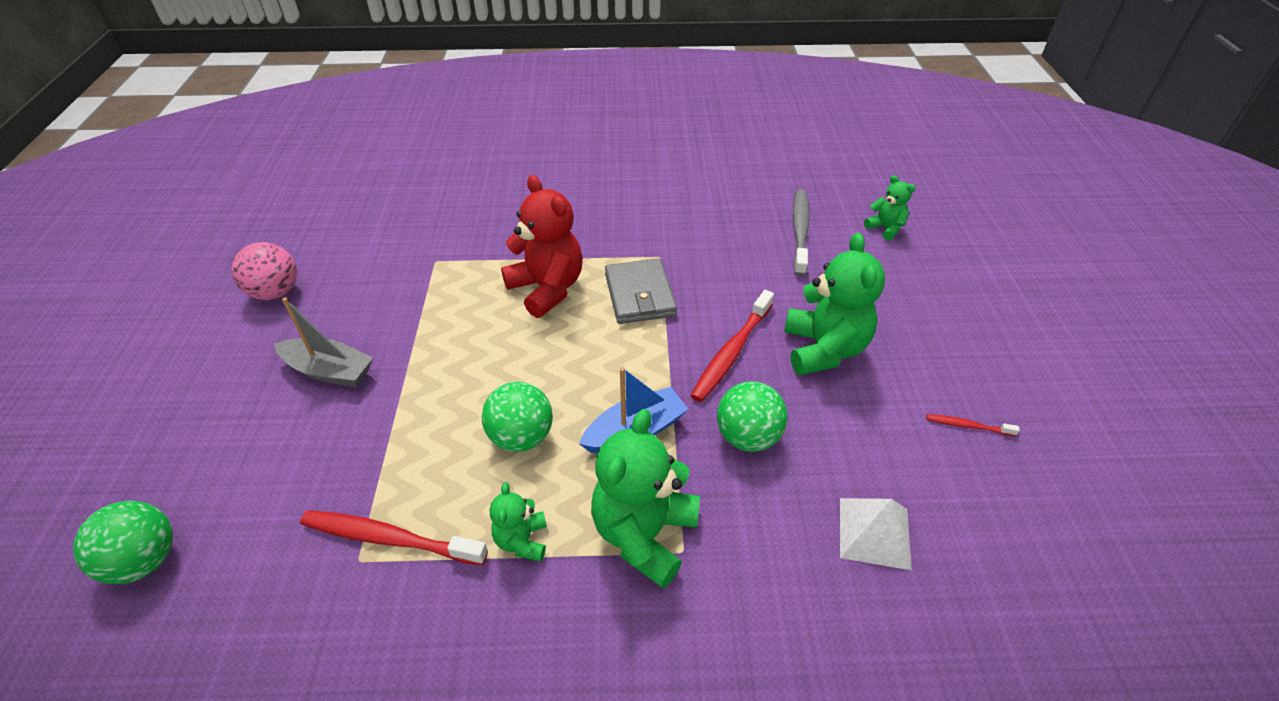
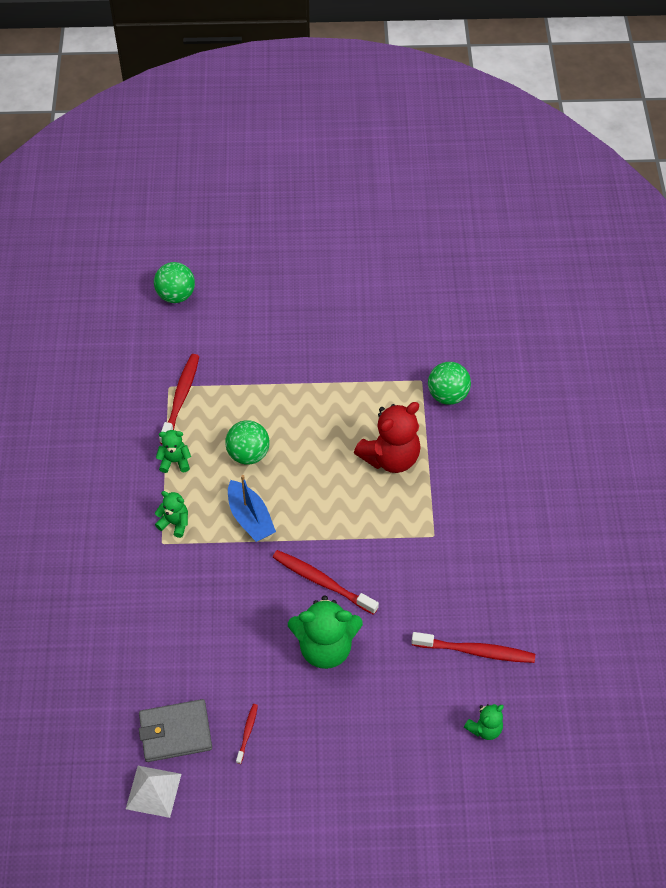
camera: 90 degrees right, 10 degrees up
(276, 292) = (382, 292): pink ball -> none
(329, 371) = (306, 341): grey boat -> none
(640, 295) = (385, 521): grey wallet -> grey wallet (175, 732)
(644, 534) = (175, 523): green teddy bear -> green teddy bear, size x0.51
(748, 436) = (243, 585): green ball -> green ball (447, 395)
(800, 231) = (476, 651): grey toothbrush -> red toothbrush
(874, 532) = (166, 650): white pyramid -> white pyramid (153, 791)

